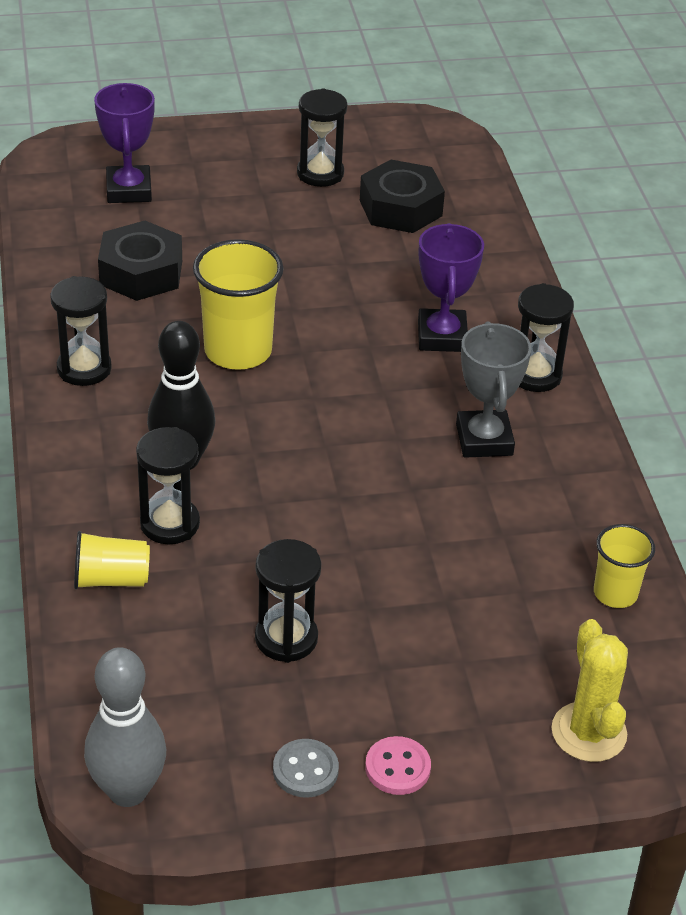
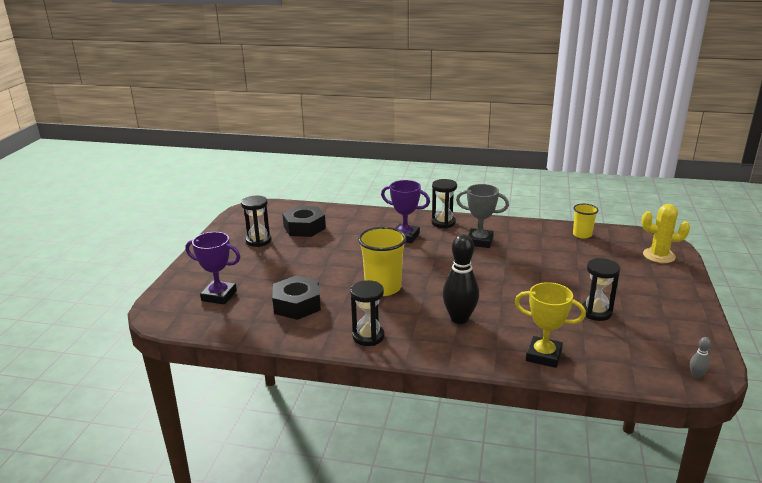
camera: 65 degrees left, 15 degrees down
(111, 579) = (543, 355): yellow cup -> yellow trophy
(128, 791) = (696, 375): grey bowling pin -> grey bowling pin, size x0.43
(170, 524) = (507, 330): black hourglass -> none
(305, 770) = (681, 323): grey button -> none
(397, 767) = (679, 300): pink button -> none

